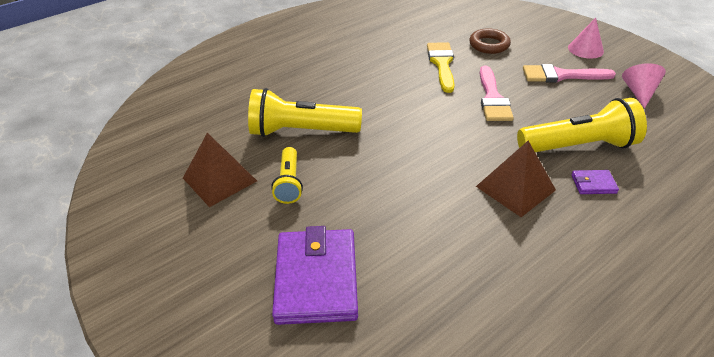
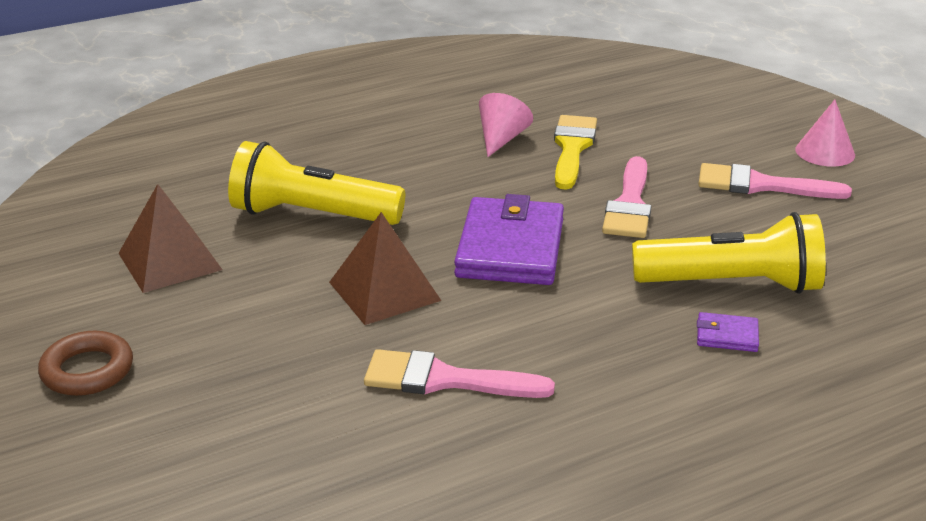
camera: 10 degrees right, 10 degrees down
(289, 183) = (267, 278): yellow flashlight -> none
(316, 279) = (258, 395): purple wallet -> purple wallet (510, 248)
(435, 245) = (444, 379): none -> pink brush
(489, 45) = (664, 129): brown ring -> brown ring (87, 370)
(515, 188) = (601, 326): brown pyramid -> brown pyramid (384, 291)
(638, 92) = (878, 223): pink cone -> pink cone (501, 139)

